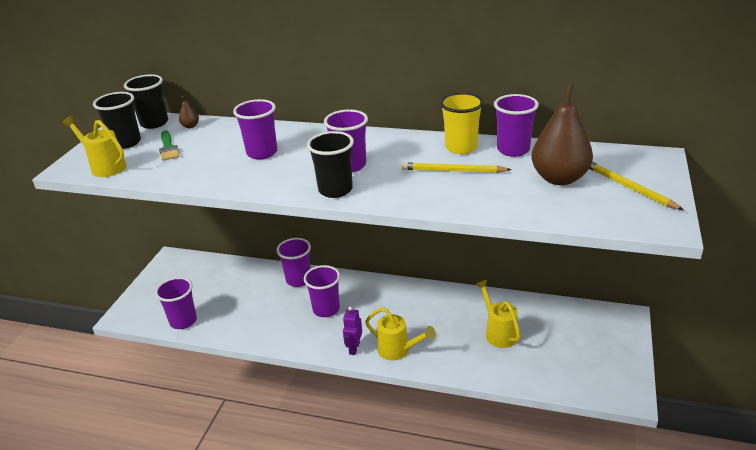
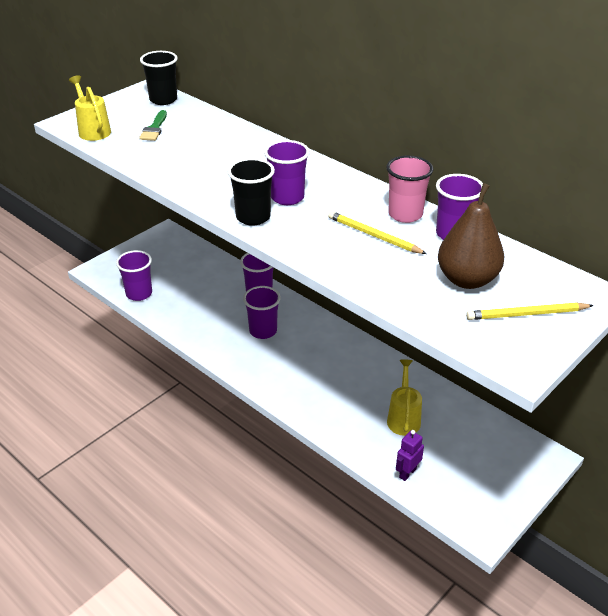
camera: 25 degrees right, 5 degrees up
(126, 142) = (126, 112): black cup -> none
(190, 126) = (189, 112): brown pear -> none
(262, 153) = (225, 159): purple cup -> none
(354, 348) = (261, 376): purple robot -> purple robot (407, 473)
(398, 350) = (297, 395): yellow watering can -> none
(461, 147) = (405, 214): yellow cup -> pink cup
(628, 187) = (527, 314): yellow pencil -> yellow pencil turned 90 degrees counterclockwise

